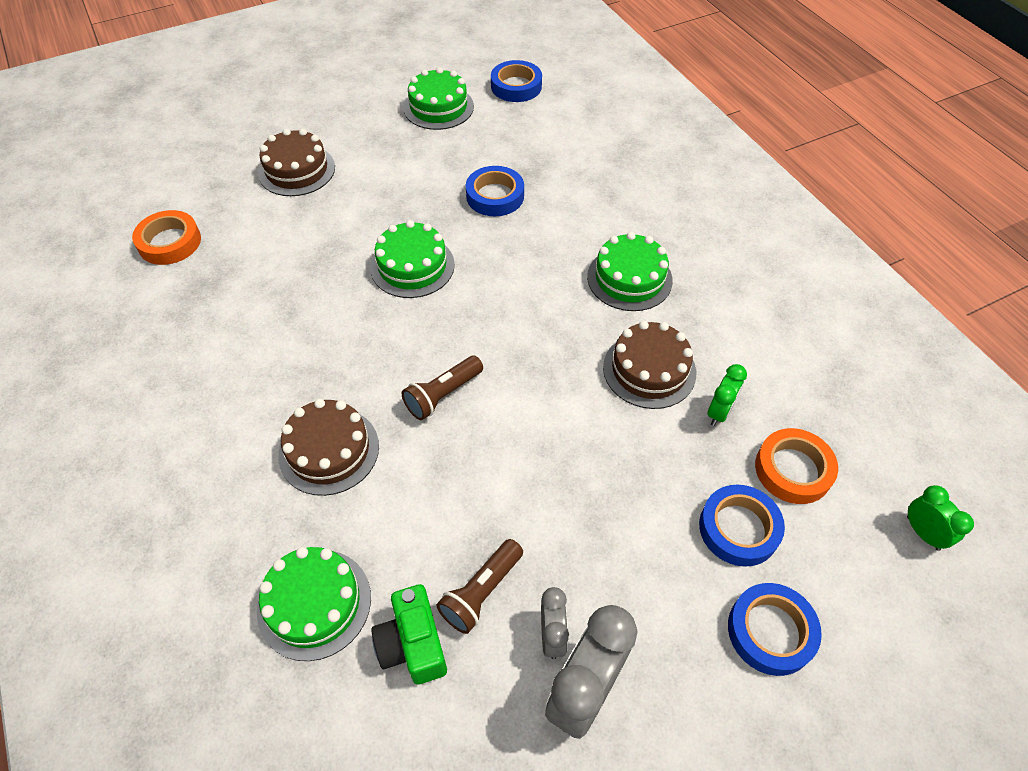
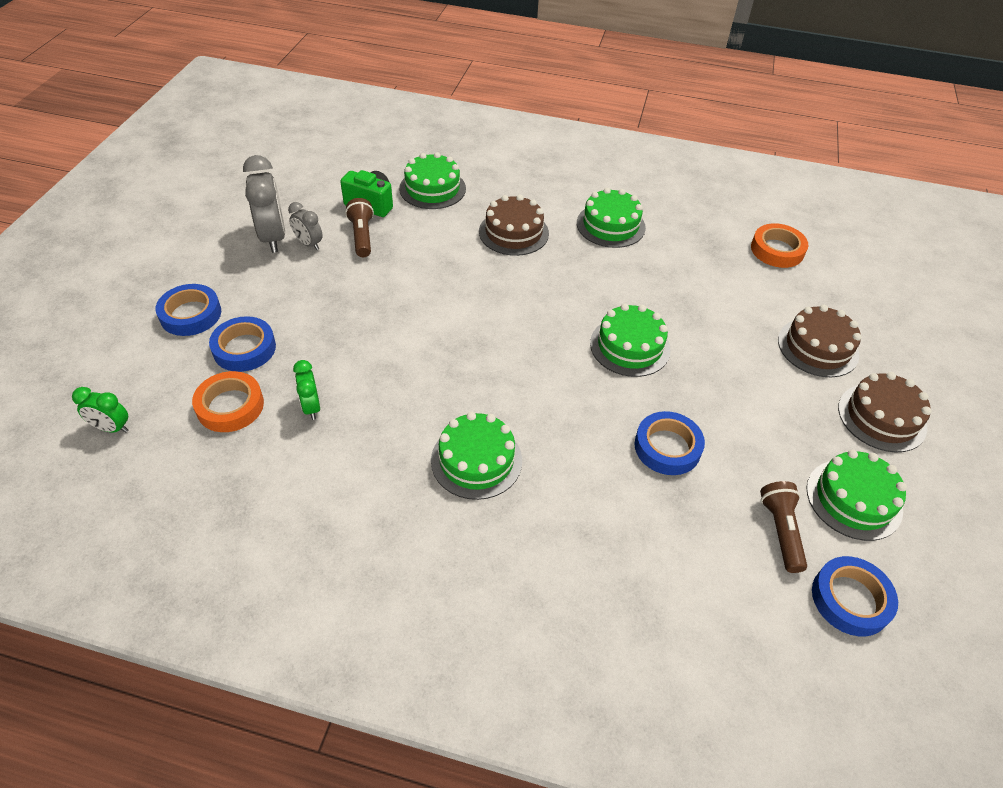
camera: 130 degrees right, 5 degrees down
(236, 378) = (610, 225): none -> green cake
(443, 395) = (495, 293): brown flashlight -> brown flashlight (780, 531)
(649, 370) = (387, 400): brown cake -> brown cake (882, 417)

